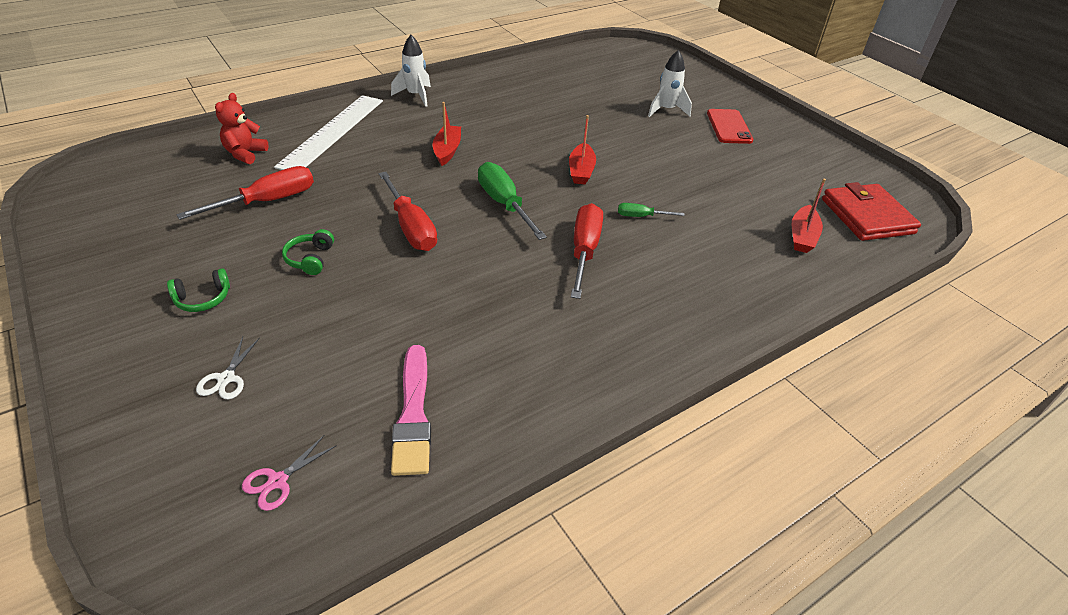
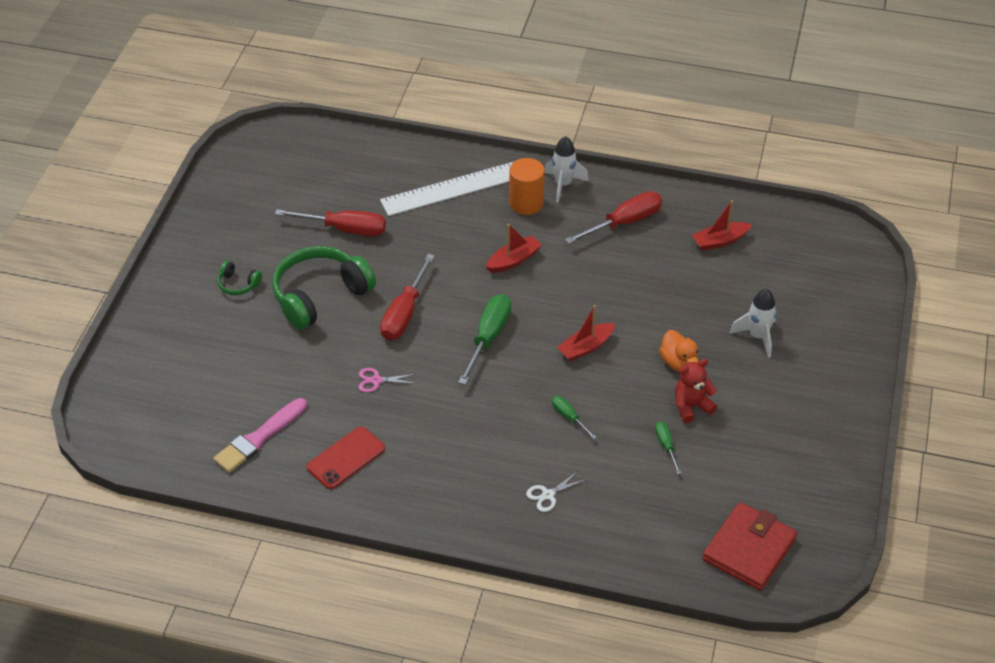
camera: 50 degrees right, 5 degrees up
(226, 378) = (200, 346): white scissors -> white scissors (548, 495)
(245, 154) = (376, 174): red teddy bear -> red teddy bear (691, 406)
(277, 481) = (167, 422): pink scissors -> pink scissors (376, 380)
(310, 259) = (320, 296): green headphones -> green headphones, size x2.28
(404, 116) = (526, 203): none -> orange cylinder
(584, 251) = (488, 413): red screwdriver -> red screwdriver (624, 222)
(650, 146) = (678, 363): none -> orange duck
(724, 193) = (666, 446): none -> green screwdriver
(729, 127) = (786, 391): red phone -> red phone (346, 458)
(802, 236) = (663, 522): red boat -> red boat (720, 241)

